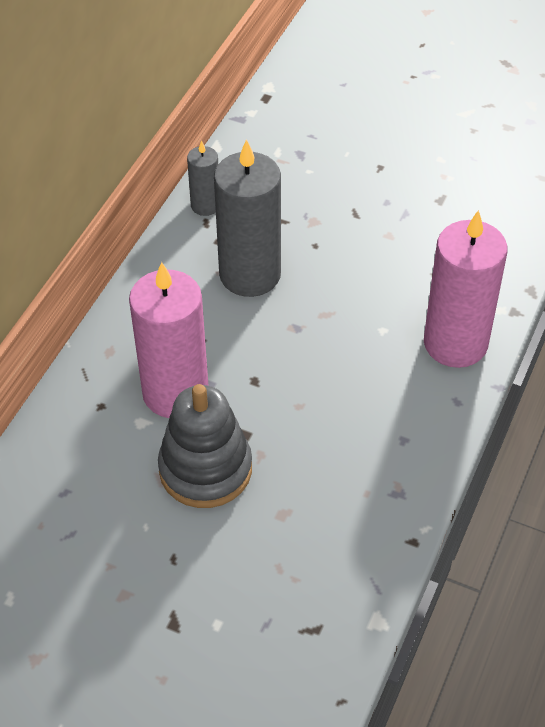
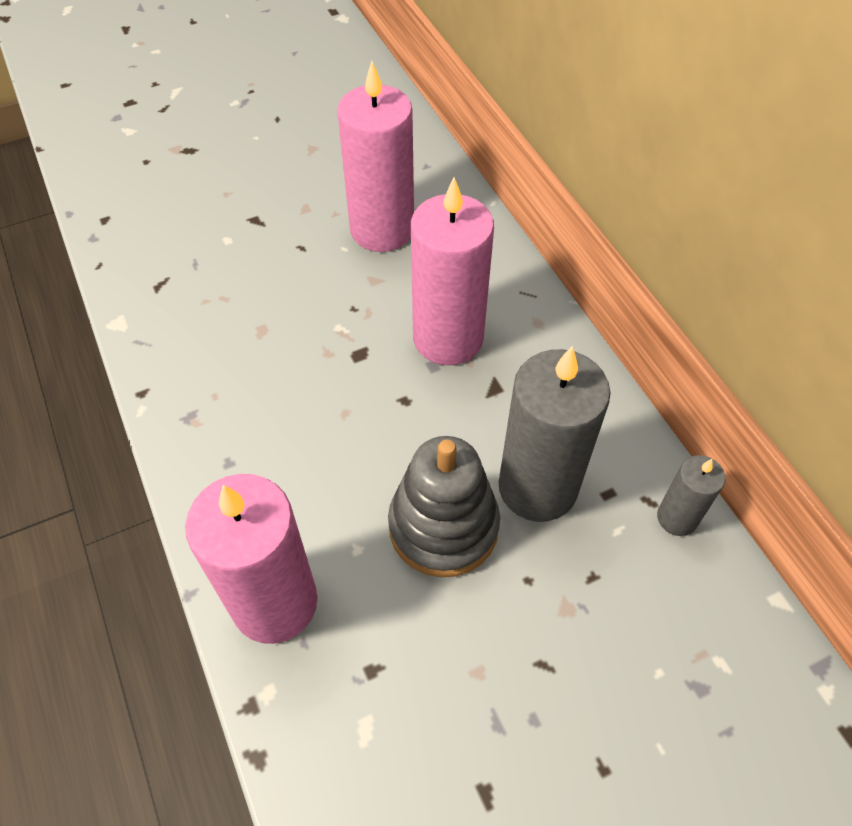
camera: 130 degrees right, 5 degrees up
(99, 515) = (382, 229): none -> pink candle
(205, 469) = (353, 310): grey stacking toy -> grey stacking toy (443, 526)

